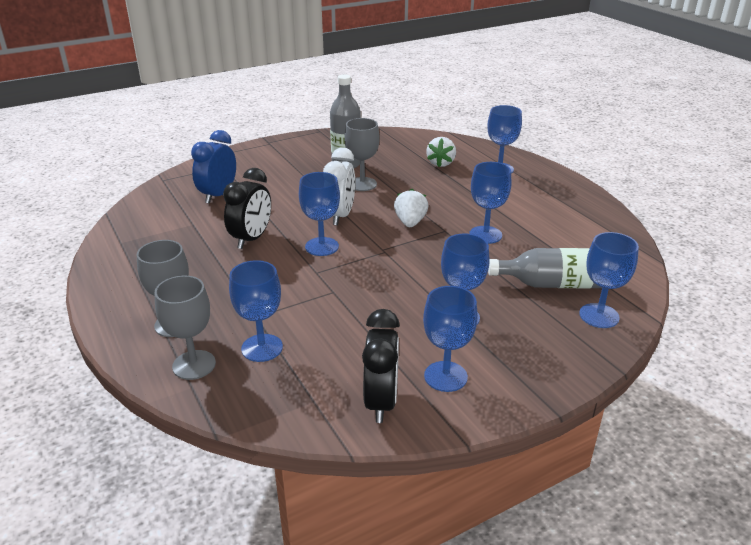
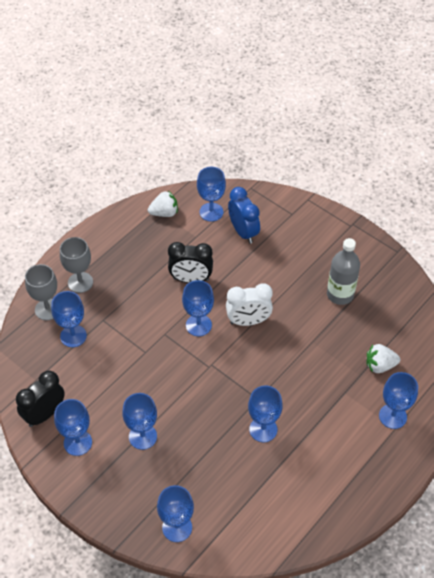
camera: 70 degrees right, 20 degrees up
(168, 208) = (211, 212): none -> blue goblet
(218, 195) = (243, 232): blue clock -> blue clock turned 60 degrees clockwise
(362, 184) = (308, 318): grey goblet -> none
(381, 402) = (44, 414): black clock -> black clock turned 150 degrees clockwise
(410, 222) = (259, 371): white strawberry -> white strawberry (164, 213)
(555, 284) = (209, 492): grey bottle -> none

